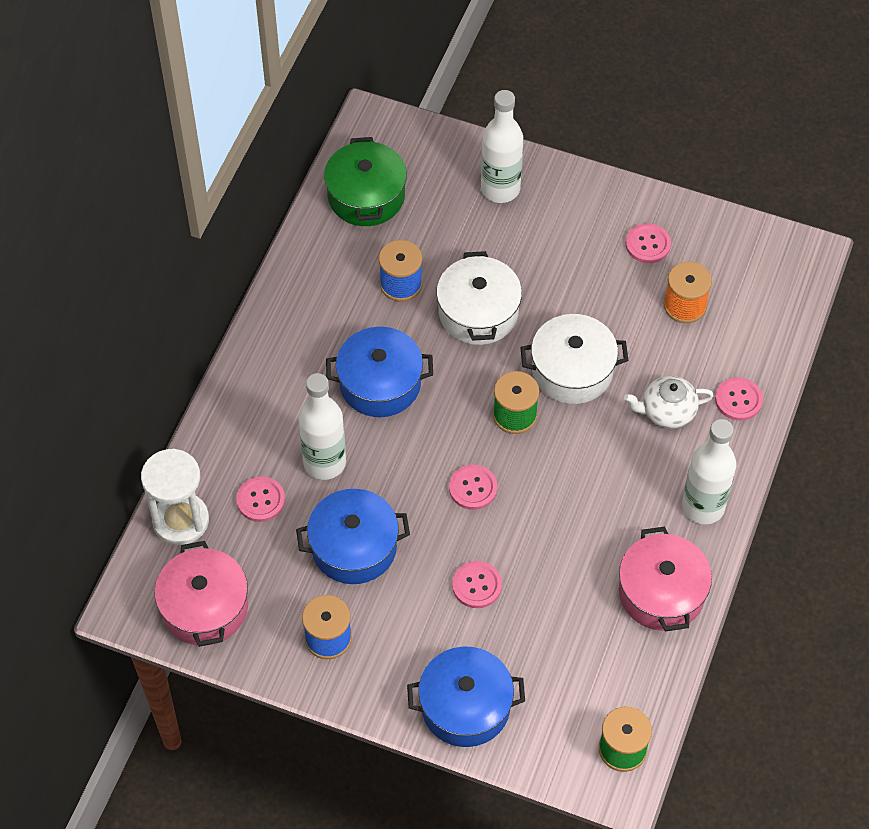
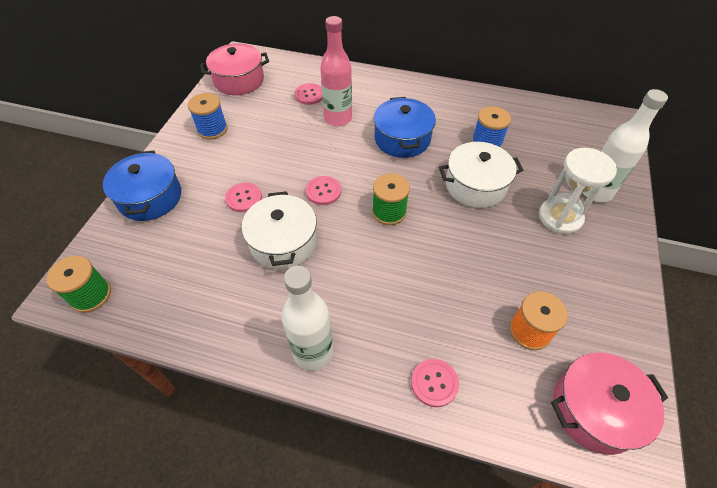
camera: 85 degrees right, 5 degrees down
(181, 520) = (295, 67): white hourglass -> white hourglass (560, 217)
(324, 462) = (338, 118): white bottle -> pink bottle
(354, 547) = (276, 136): blue pot -> none
(366, 196) = (553, 122): green pot -> none
(572, 370) = (437, 246): white pot -> white pot (283, 242)
(648, 244) = (586, 297): pink button -> none
(661, 592) = (228, 319): pink pot -> pink pot (594, 409)
(667, 411) = (410, 319): white teapot -> none

